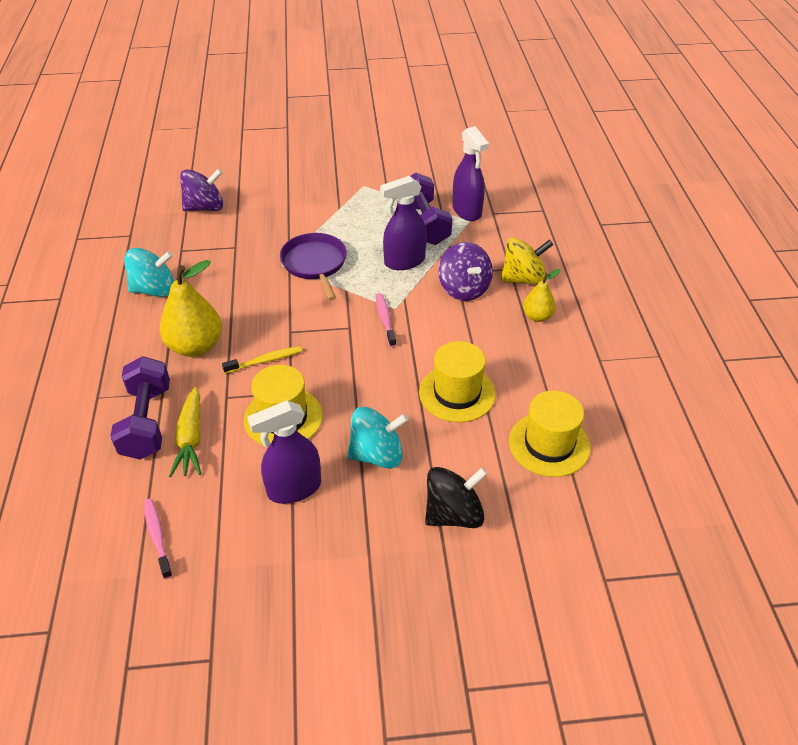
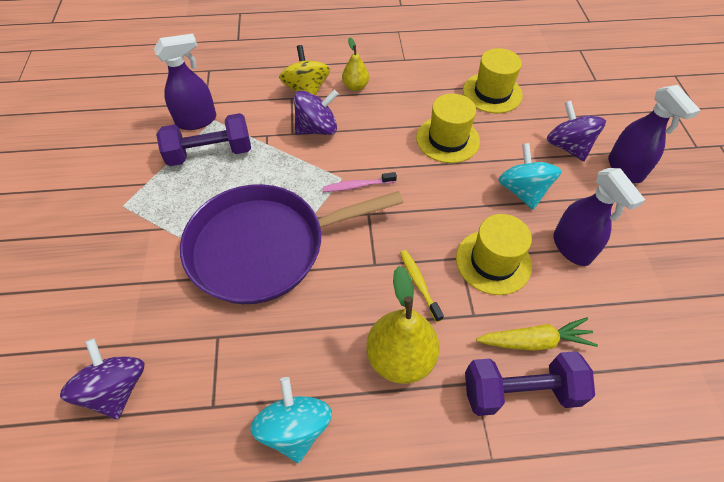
camera: 90 degrees left, 10 degrees up
(157, 537) = (654, 352): pink toothbrush -> none
(315, 264) = (264, 247): purple pan -> purple pan, size x1.79
(404, 261) = (271, 170): purple spray bottle -> purple spray bottle (625, 169)
(454, 514) = (567, 146): black spinning top -> purple spinning top

